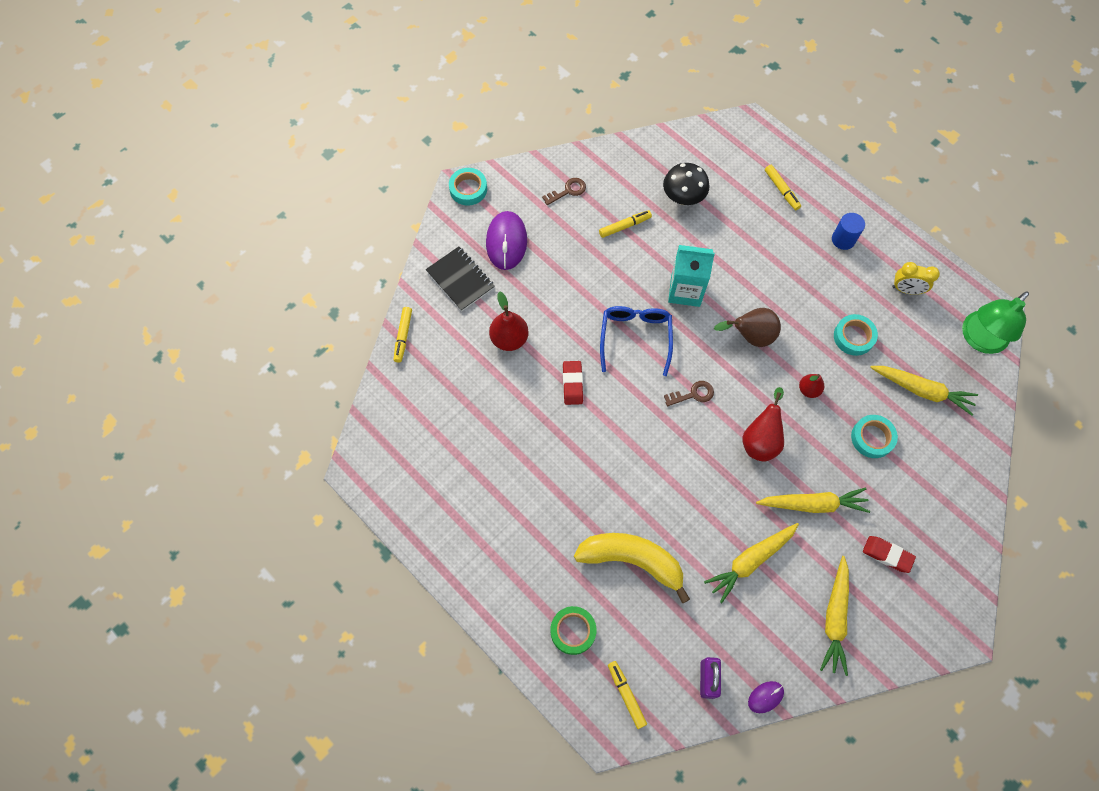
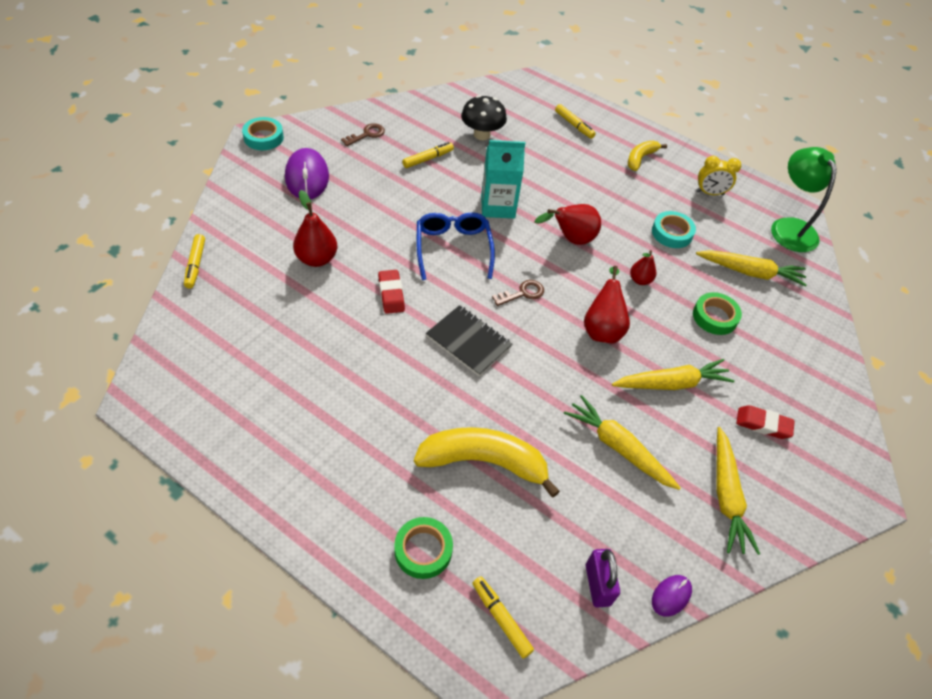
camera: 15 degrees left, 15 degrees down
(460, 280) = (259, 211): black notebook -> black notebook (468, 342)
(750, 336) = (570, 239): brown pear -> red pear
(750, 561) = (618, 447): yellow carrot -> yellow carrot turned 90 degrees clockwise
(843, 239) = (640, 158): blue cylinder -> yellow banana
(872, 438) = (714, 317): turquoise tape -> green tape
(979, 339) = (789, 227): green lamp -> green lamp turned 135 degrees clockwise

